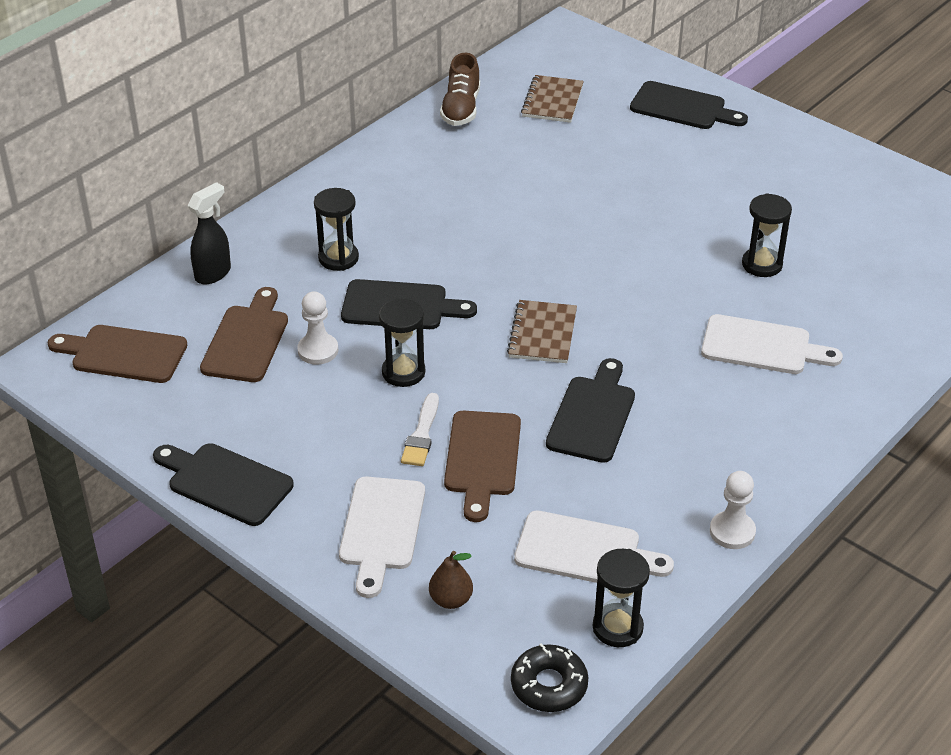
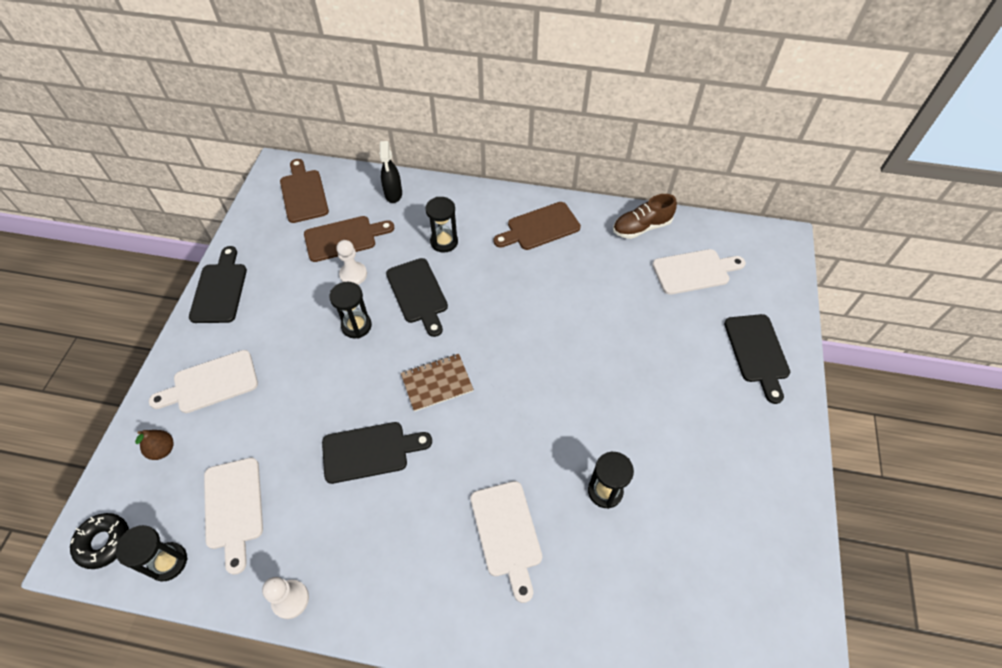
camera: 60 degrees right, 15 degrees up
(213, 273) = (393, 194): black spray bottle -> black spray bottle turned 75 degrees clockwise
(422, 434) = (304, 363): white brush -> none
(482, 458) = (297, 406): brown cutting board -> brown cutting board (540, 227)
(552, 101) = (694, 271): brown notebook -> white cutting board

